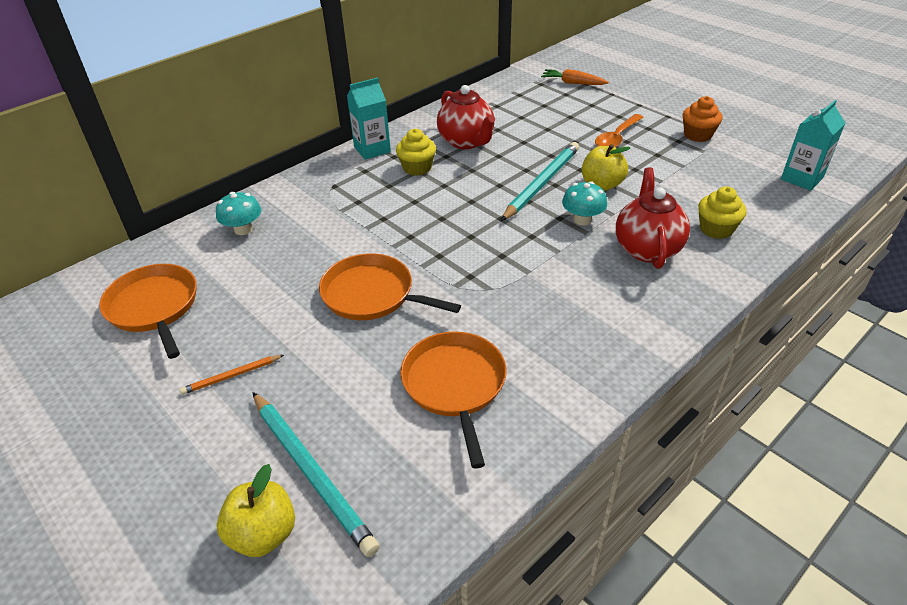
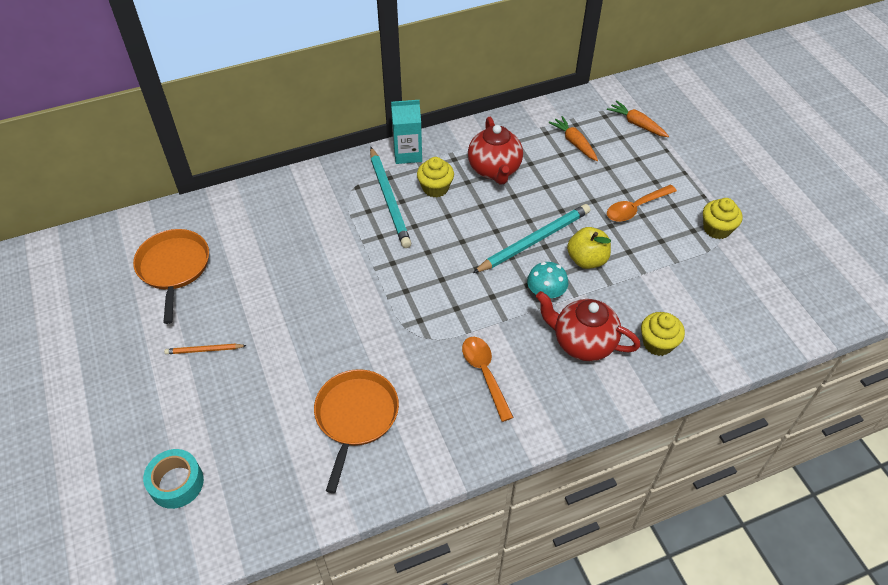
camera: 20 degrees right, 10 degrees up
(243, 229) = (266, 211): turquoise mushroom -> none
(263, 534) = (176, 483): yellow apple -> turquoise tape
(312, 472) = (225, 449): turquoise pencil -> turquoise pencil (389, 199)
(372, 294) = (335, 311): orange pan -> none
(527, 107) = (574, 142): none -> orange carrot
(570, 302) = (484, 374): none -> orange spoon
(647, 248) = (582, 343): red teapot -> red teapot turned 90 degrees counterclockwise
(697, 135) = (717, 229): orange cupcake -> yellow cupcake
(801, 178) = (781, 314): turquoise carton -> none

